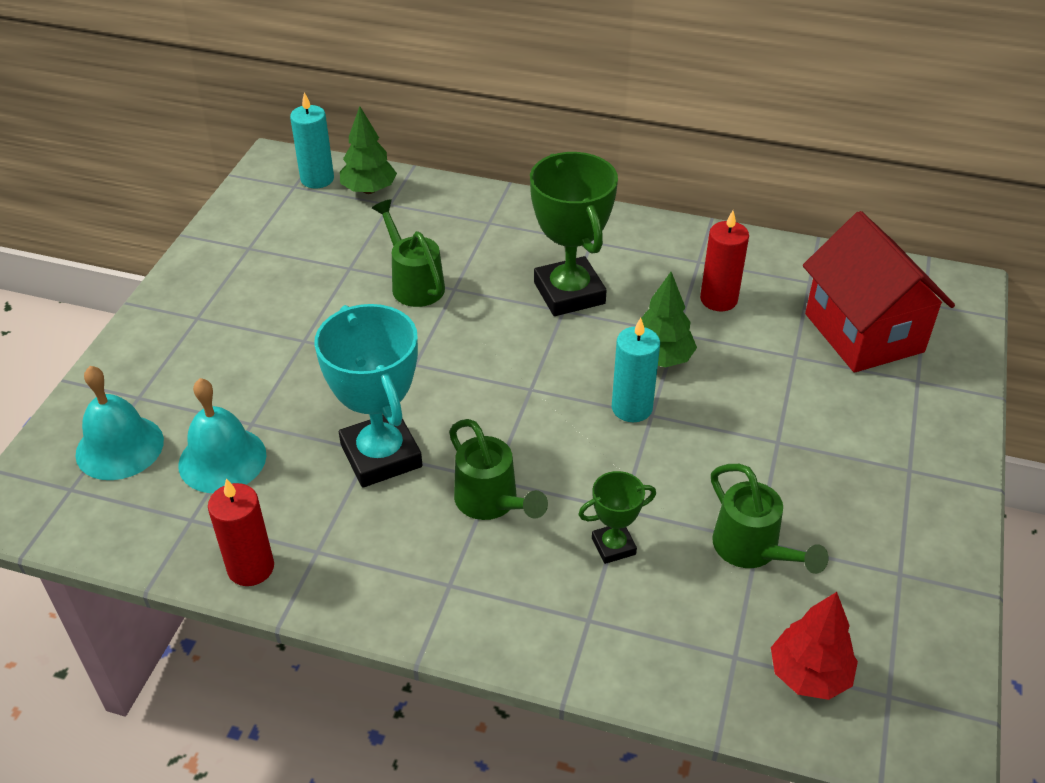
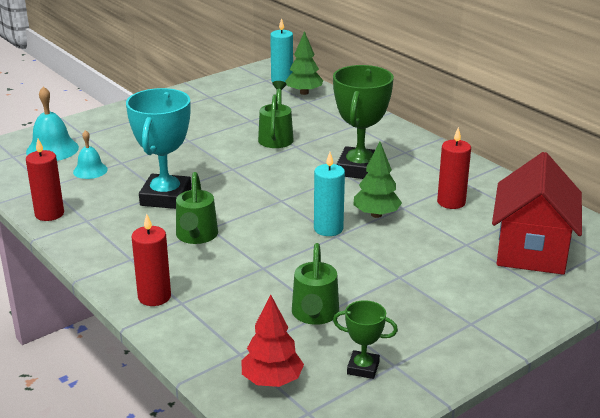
camera: 35 degrees right, 15 degrees down
(222, 459) = (90, 170): turquoise bell -> turquoise bell, size x0.63
(547, 630) = (154, 297): none -> red candle
(613, 546) = (236, 280): green trophy -> green trophy (363, 368)

